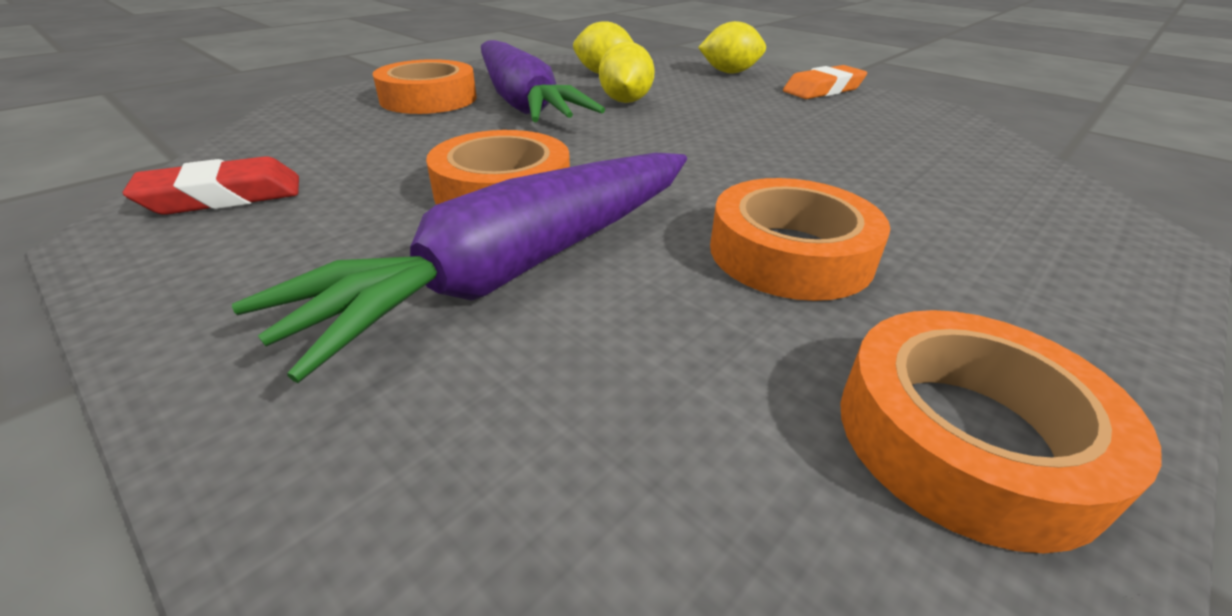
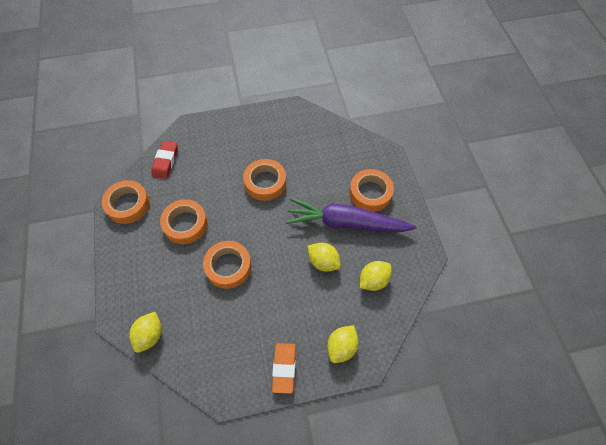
camera: 125 degrees right, 25 degrees up
(224, 196) = (305, 126): red eraser -> red eraser (165, 161)
(519, 267) = (224, 170): purple carrot -> none
(777, 163) = (228, 267): none -> orange tape
(1050, 186) = (150, 335): none -> yellow lemon

